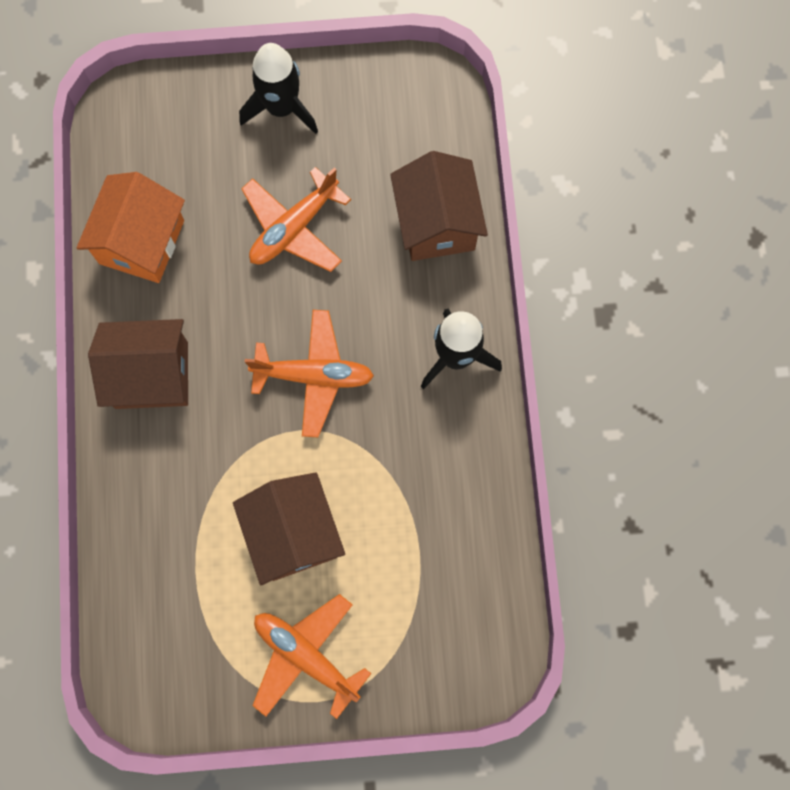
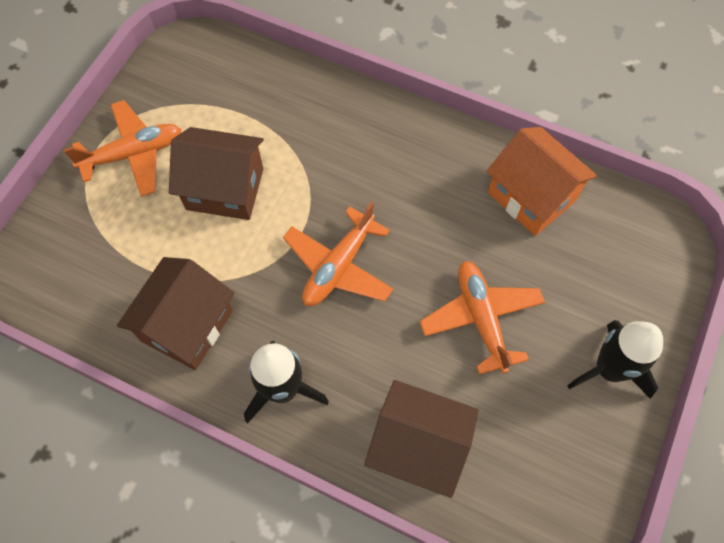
camera: 120 degrees right, 10 degrees down
(151, 375) = (412, 153): brown house -> brown house (187, 325)

